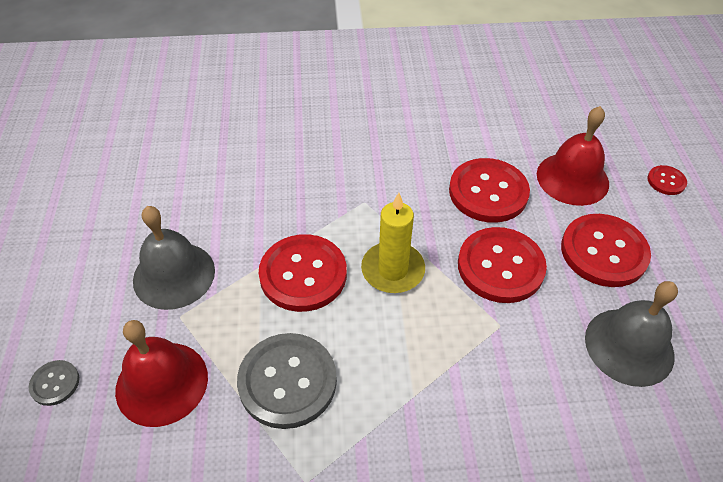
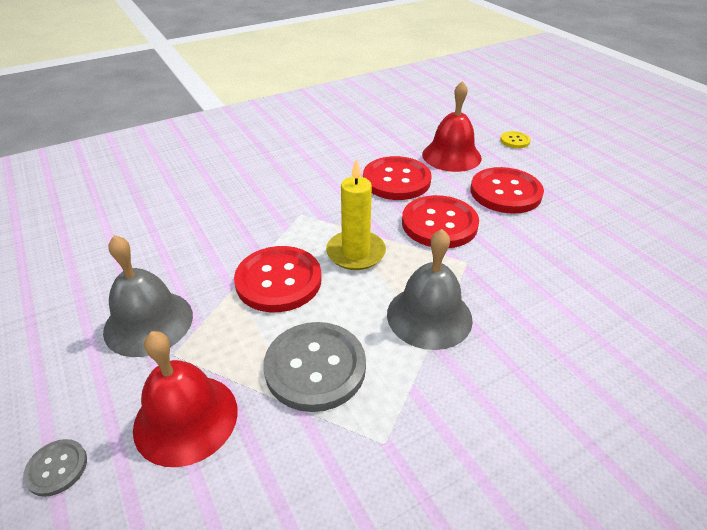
camera: 25 degrees left, 10 degrees down
(629, 346) = (566, 243): grey bell -> grey bell (429, 316)
(666, 181) = (515, 141): red button -> yellow button

